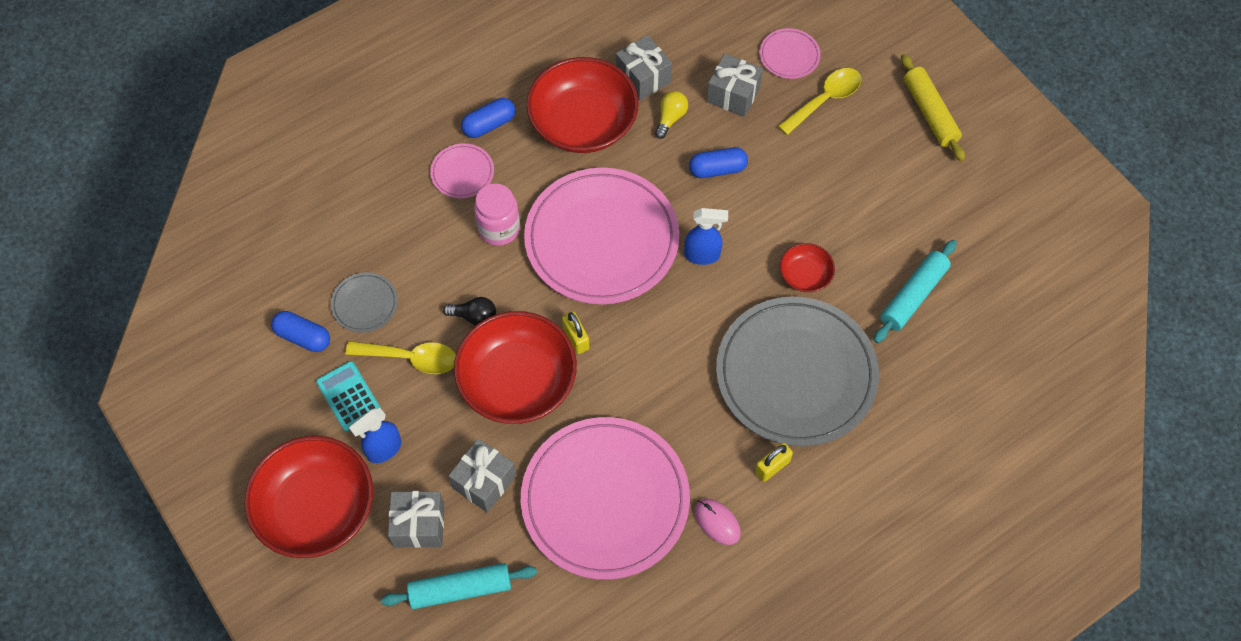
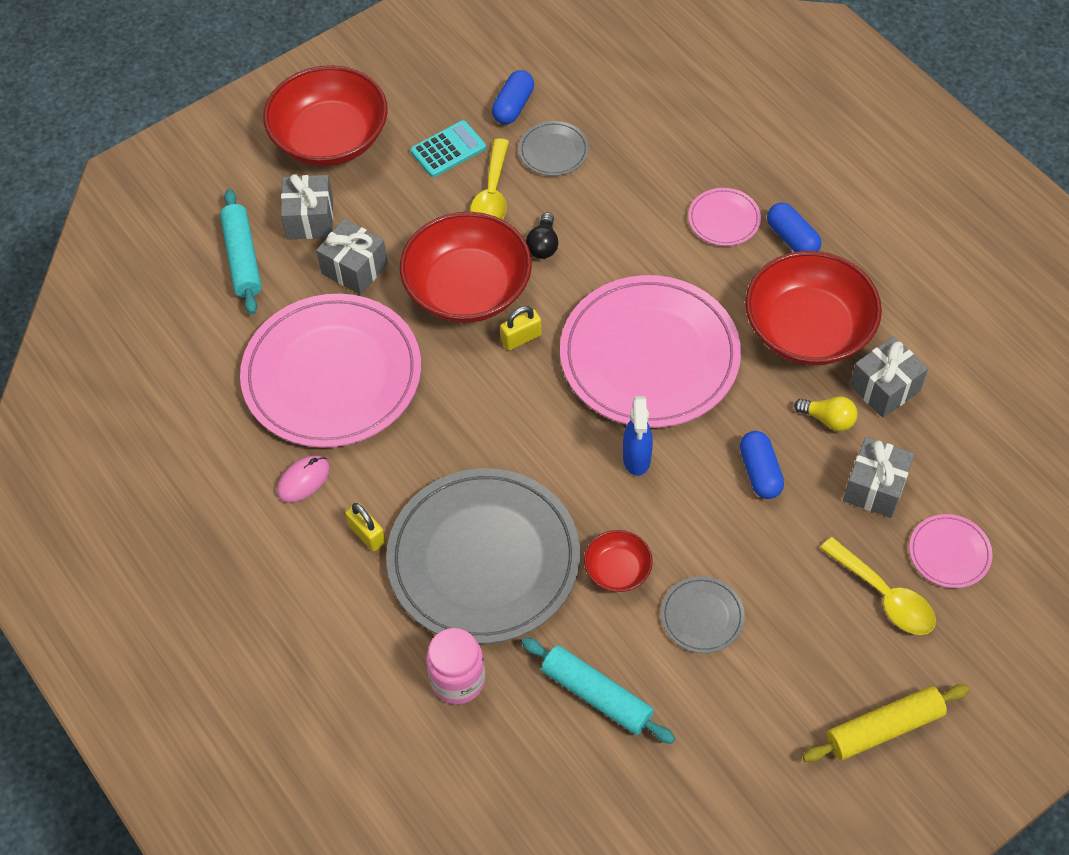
camera: 90 degrees right, 5 degrees down
(384, 449) = (390, 183): blue spray bottle -> none
(499, 229) = (654, 258): pink jar -> pink jar (458, 680)
(844, 219) = (702, 616): none -> grey plate

